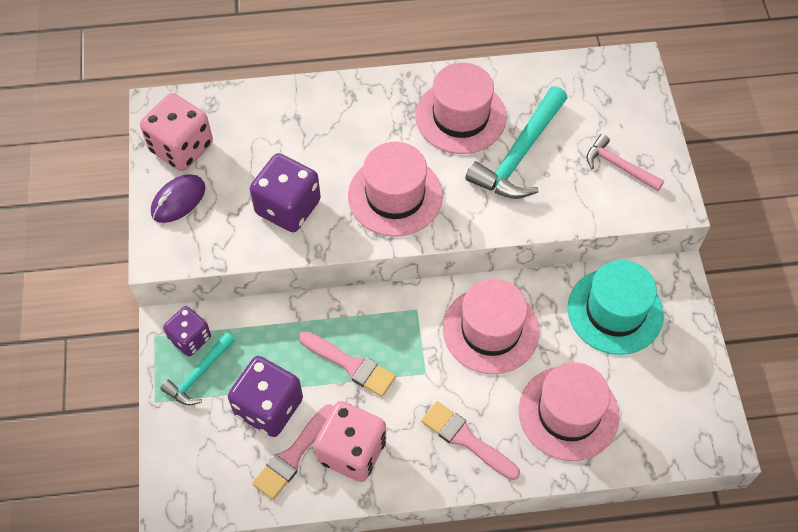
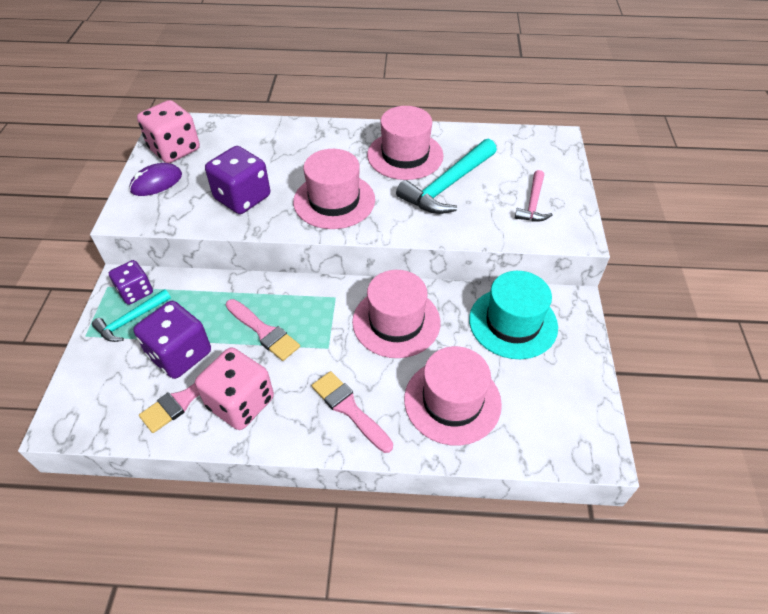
camera: 10 degrees right, 10 degrees down
(619, 166) = (533, 203): pink hammer -> pink hammer turned 120 degrees counterclockwise

